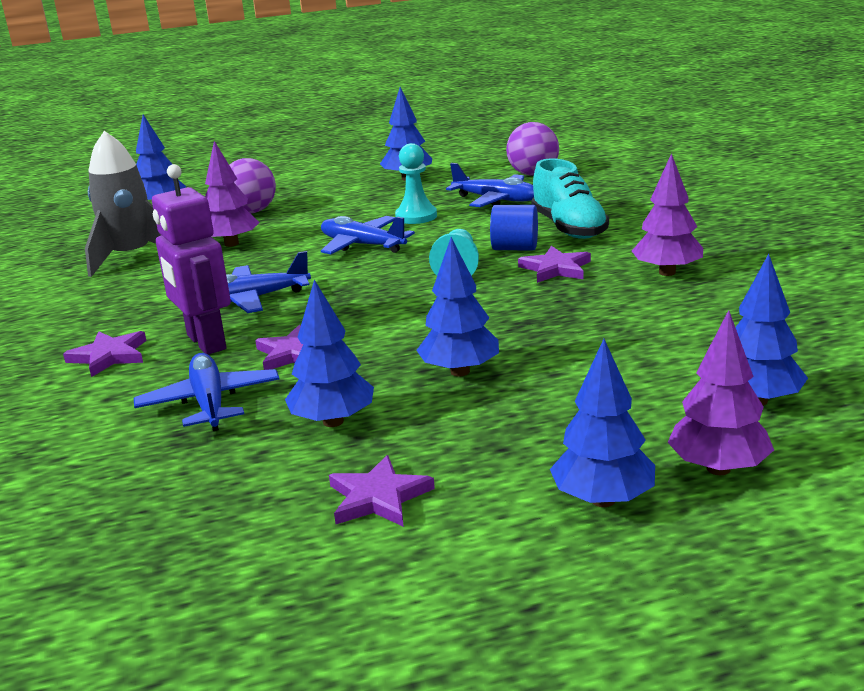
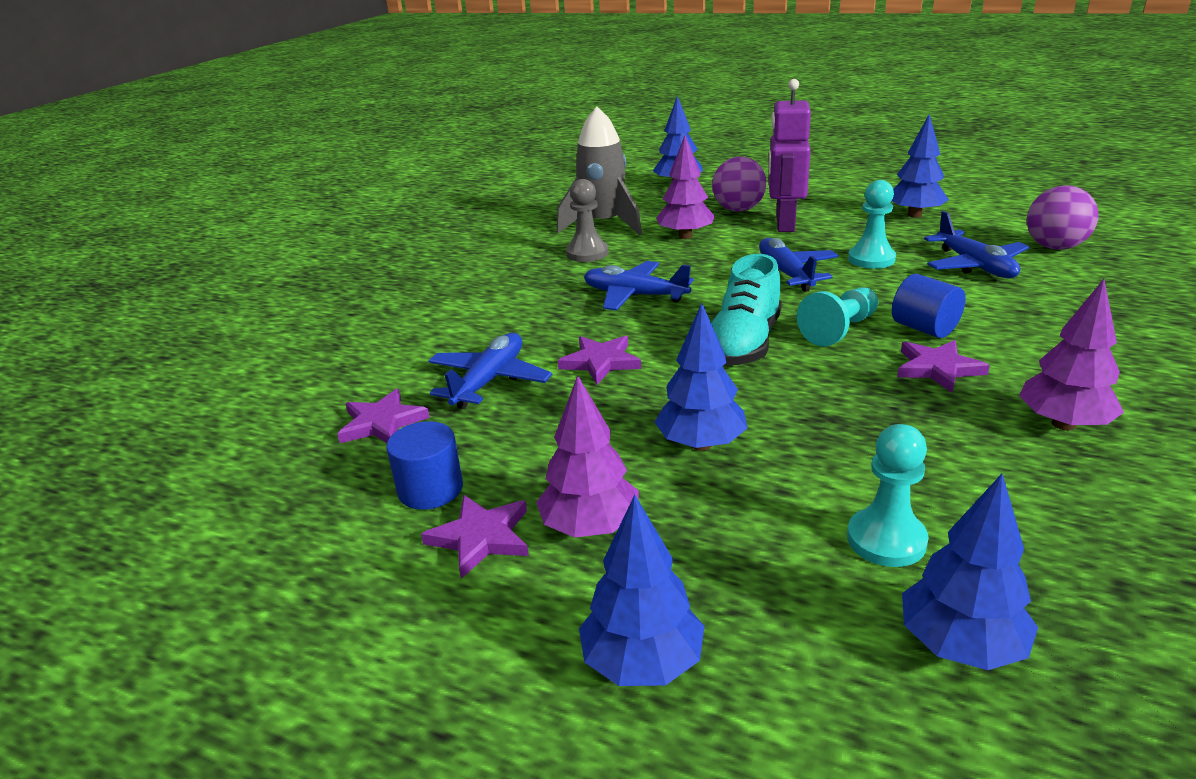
camera: 40 degrees right, 5 degrees up
(109, 356) = (484, 308): purple star -> purple star (382, 423)
(151, 283) = (587, 253): none -> grey pawn
(205, 343) = (554, 323): purple robot -> purple robot (784, 224)
(281, 491) = (430, 489): none -> blue cylinder
(333, 421) = (543, 443): blue tree -> none
(569, 228) = (1014, 325): turquoise shoe -> turquoise shoe (744, 343)
(652, 371) = (886, 540): none -> turquoise pawn
(718, 468) = (801, 705): purple tree -> purple tree (590, 527)

